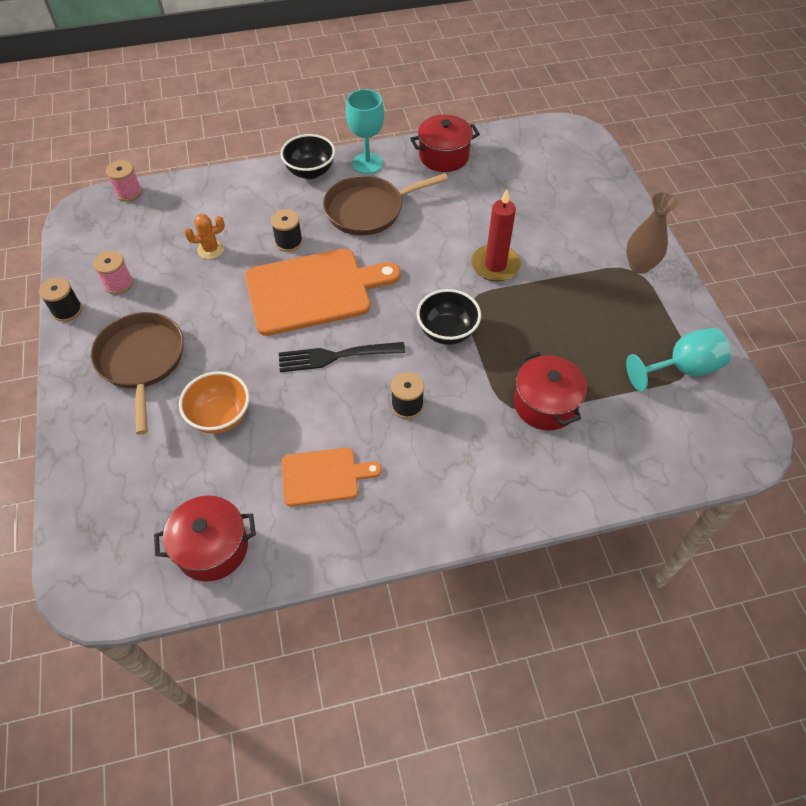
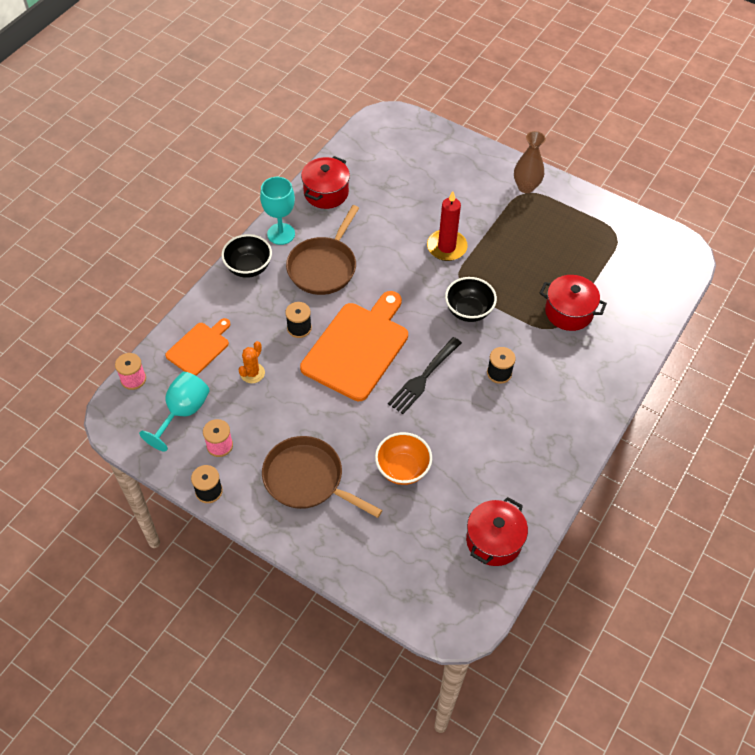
camera: 45 degrees left, 0 degrees up
(324, 476) = (503, 450): orange cutting board -> orange cutting board (199, 347)
(681, 369) = (612, 236): turquoise goblet -> turquoise goblet (183, 412)

